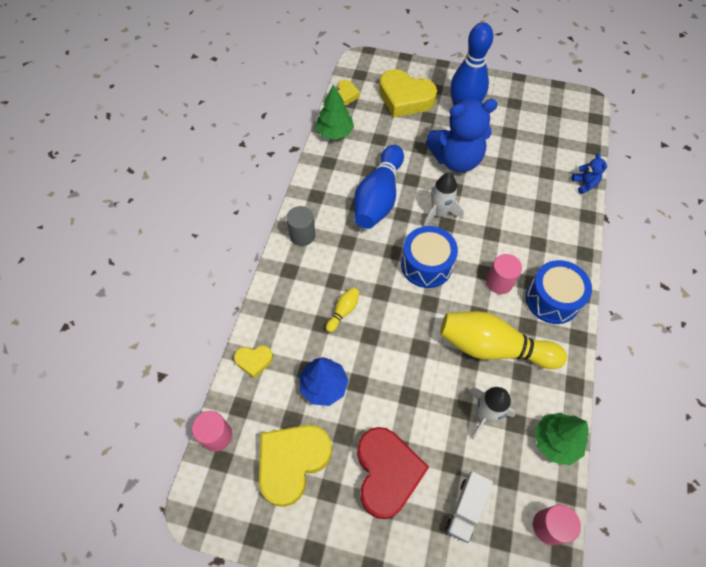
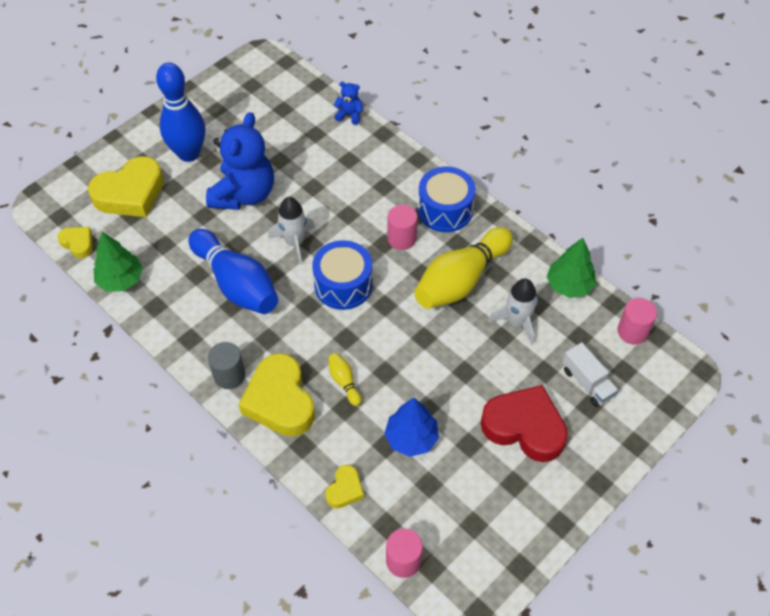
camera: 60 degrees left, 5 degrees down
(292, 462) = (470, 502): yellow heart -> yellow heart (280, 400)

